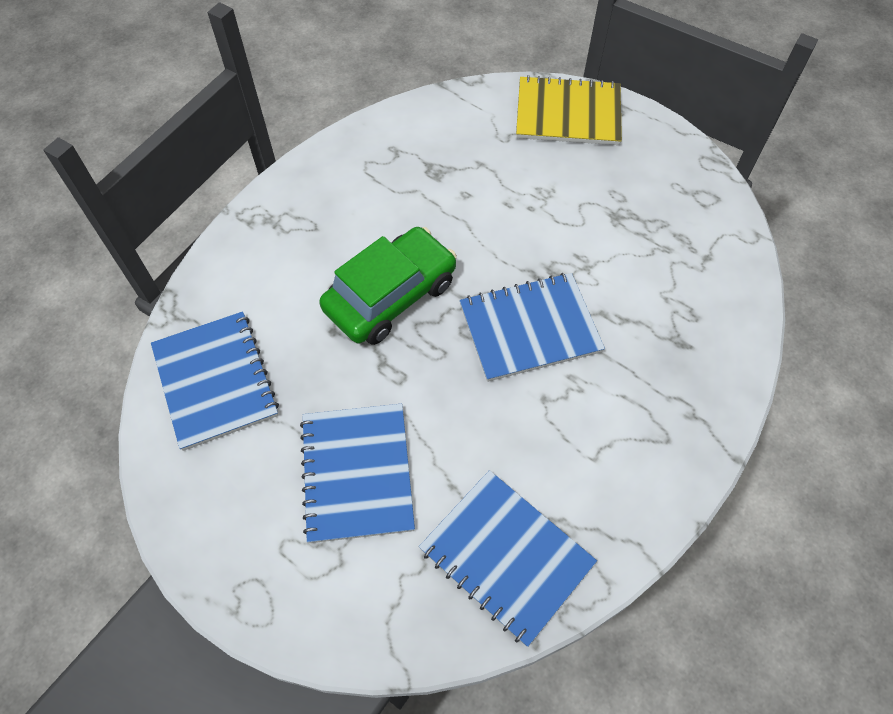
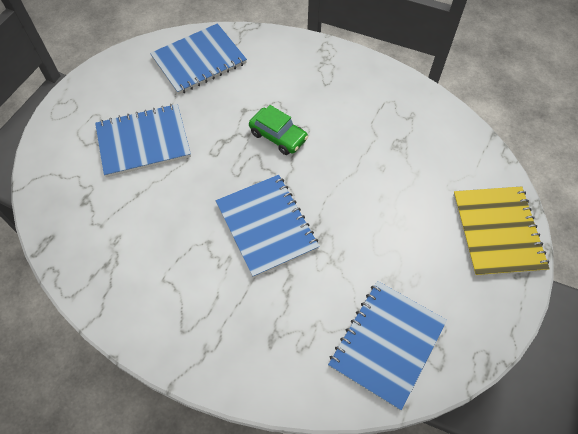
camera: 80 degrees right, 0 degrees up
(390, 295) = (278, 136): green car -> green car, size x0.60
(506, 556) = (90, 231): blue notebook -> blue notebook (387, 344)

